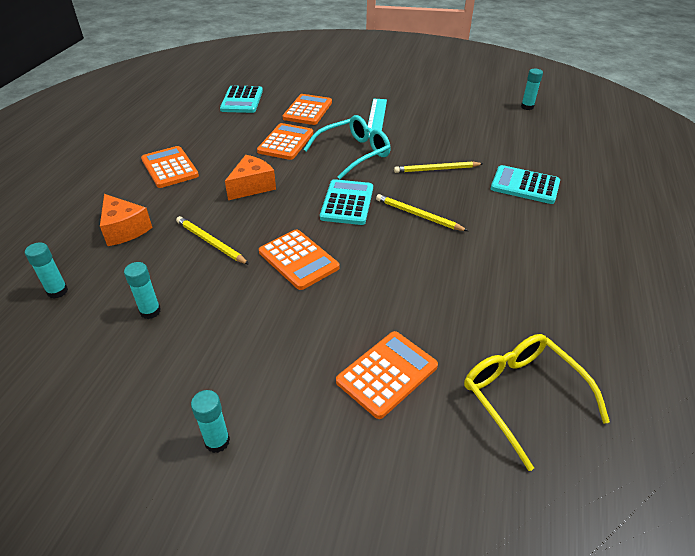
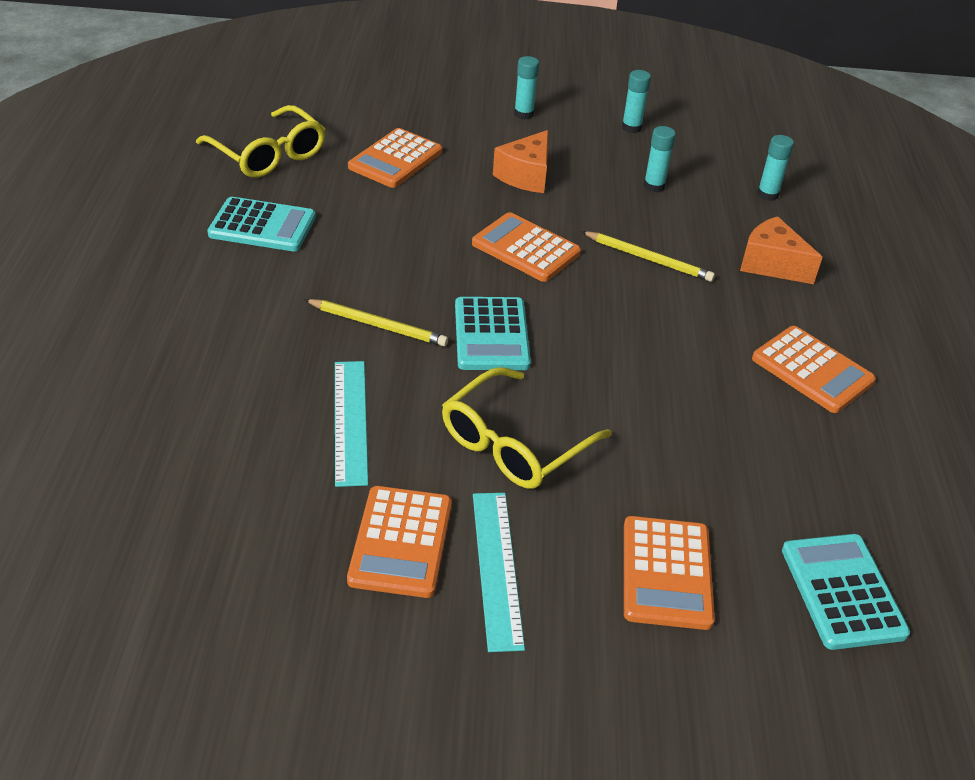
camera: 165 degrees right, 0 degrees up
(252, 186) = (652, 348): orange cheese -> orange cheese (526, 175)
(285, 142) = (657, 457): orange calculator -> orange calculator (401, 542)
(354, 153) = (513, 444): turquoise glasses -> yellow glasses
(436, 169) = (350, 421): yellow pencil -> turquoise ruler
(525, 185) = (191, 402): turquoise calculator -> turquoise calculator (262, 226)
(527, 107) = (101, 679): turquoise glue stick -> turquoise glue stick (631, 127)

